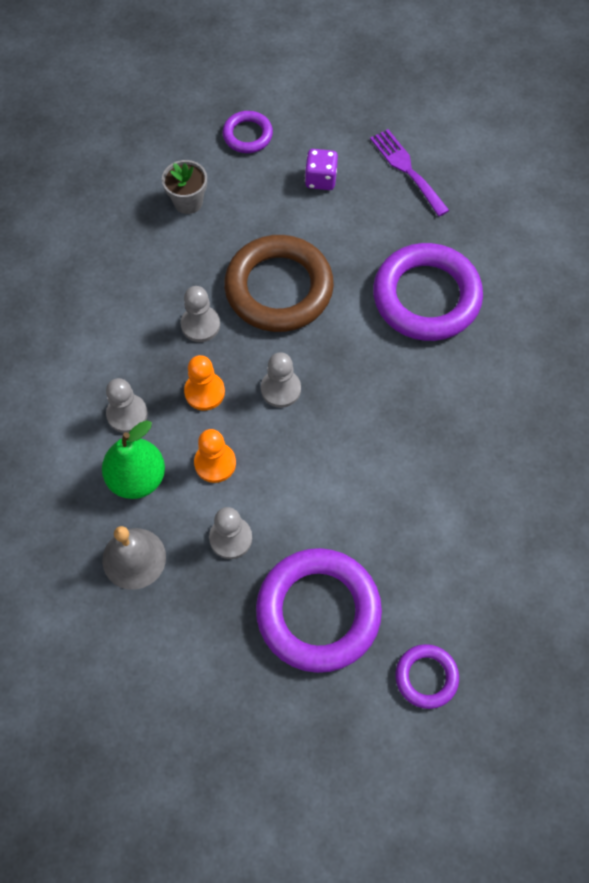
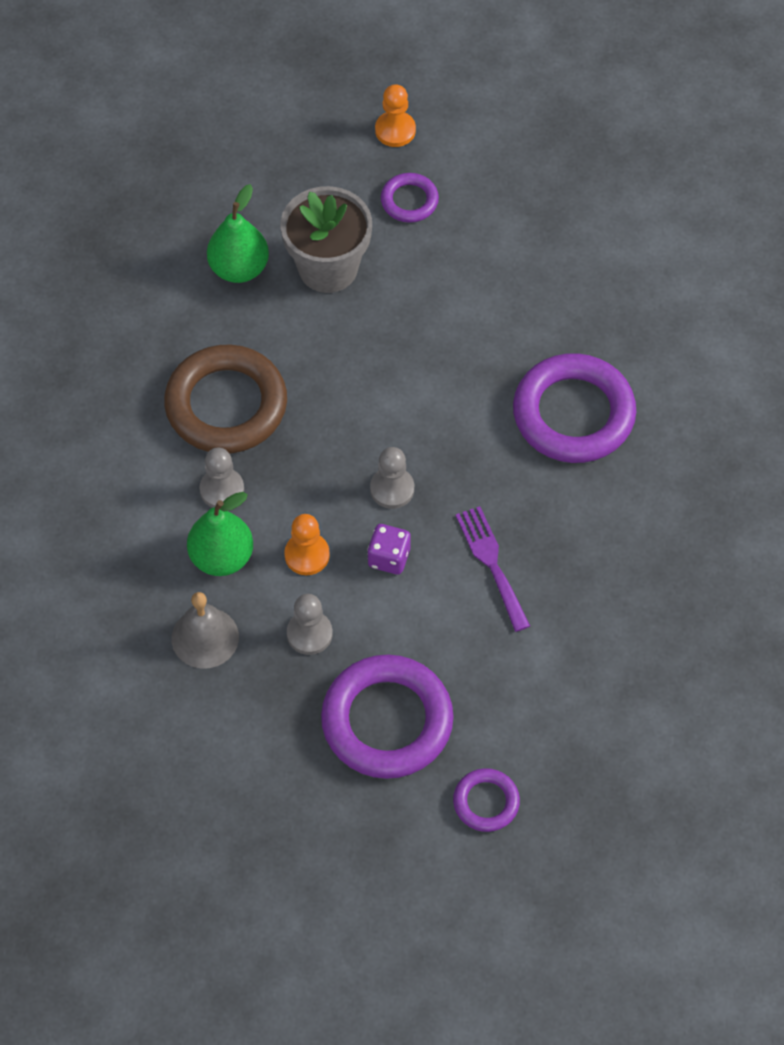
camera: 10 degrees right, 5 degrees down
(110, 213) = (239, 268): none -> green pear
(188, 202) = (328, 268): grey flower pot -> grey flower pot, size x1.79
(200, 325) = (317, 406): grey pawn -> none
(204, 392) = (309, 479): orange pawn -> orange pawn (395, 130)
(279, 288) = (411, 380): brown ring -> brown ring (226, 405)
(320, 179) = (482, 264): purple dice -> purple dice (389, 557)
(407, 169) = (583, 267): purple fork -> purple fork (491, 563)

